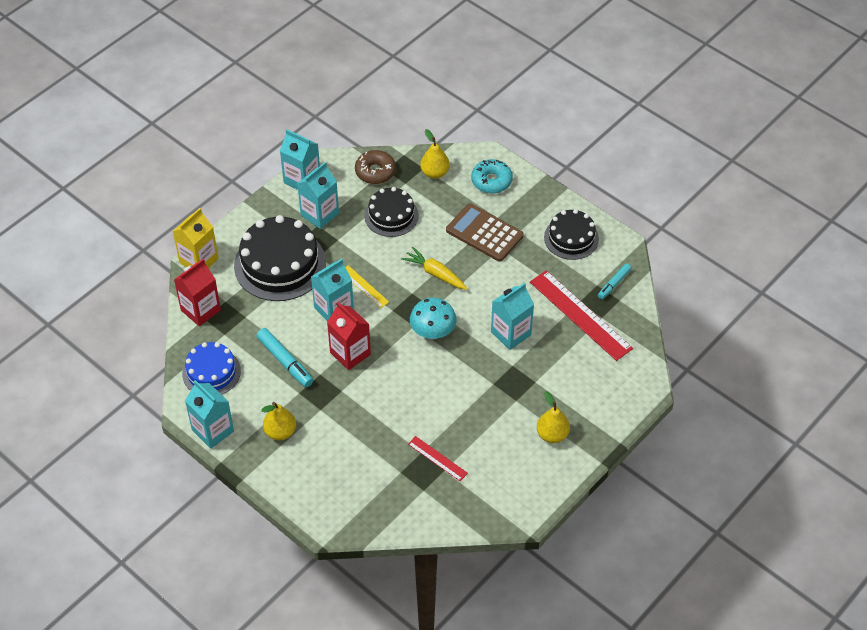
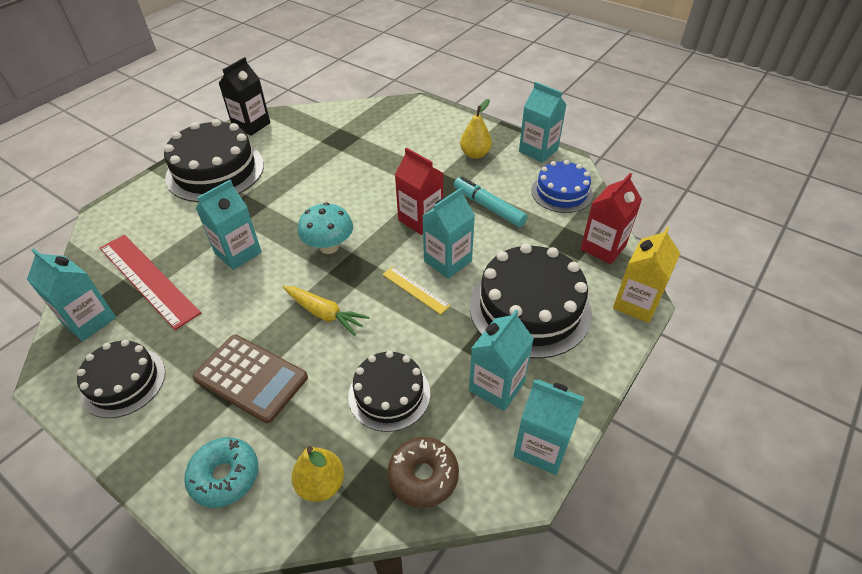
camera: 175 degrees right, 5 degrees down
(437, 458) = (326, 147): red ruler -> none
(526, 505) = (251, 125): none -> black carton
(552, 435) = (215, 171): yellow pear -> black cake
(614, 284) = (89, 320): turquoise marker -> turquoise carton

